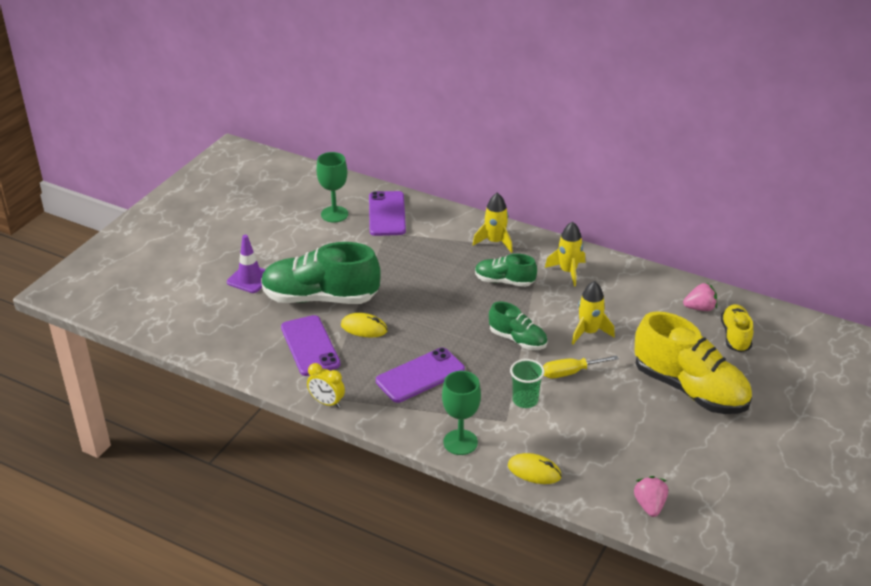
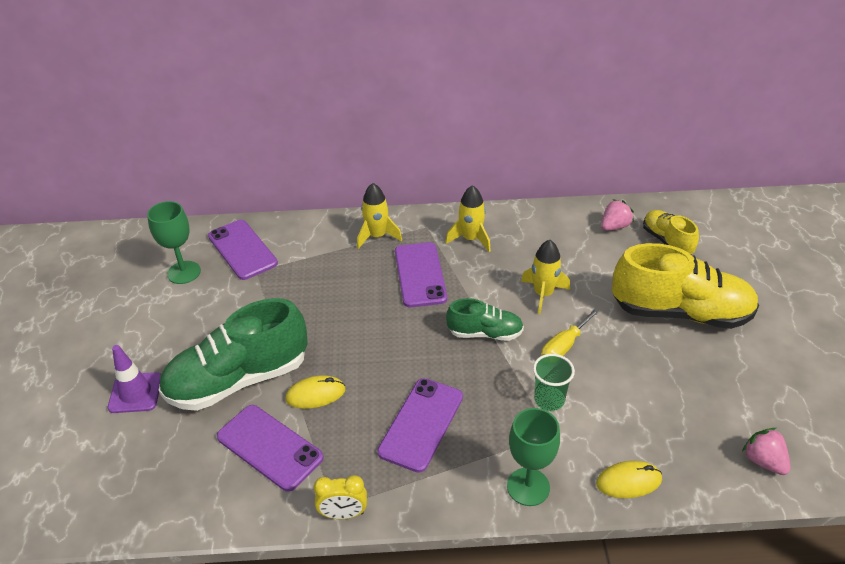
camera: 30 degrees left, 5 degrees up
(504, 281) = (420, 275): green shoe -> purple phone

